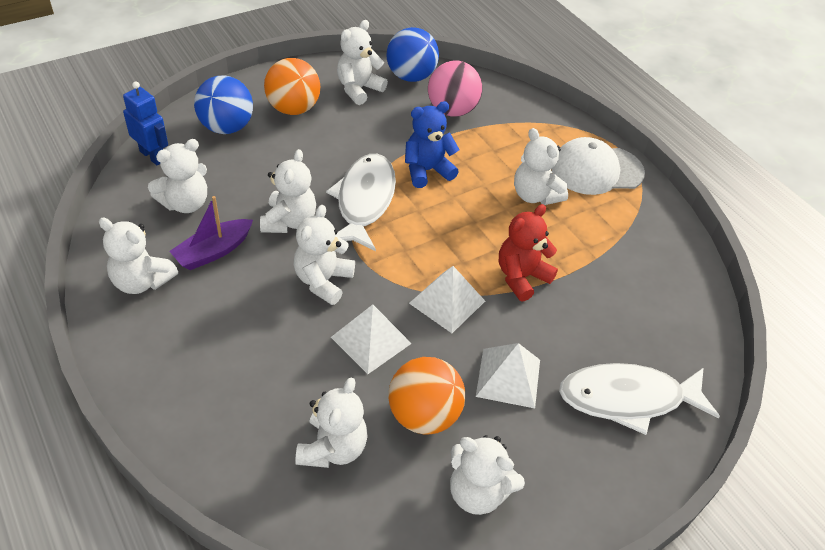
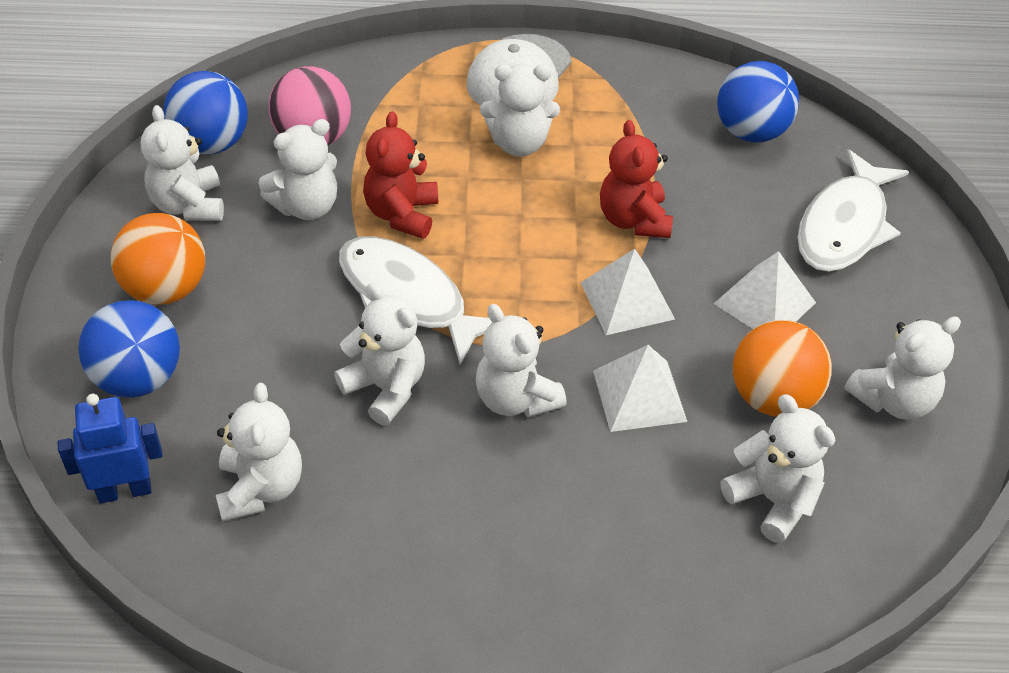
camera: 55 degrees left, 0 degrees up
(142, 281) = (378, 596): white teddy bear -> white teddy bear (306, 207)
(213, 251) = (381, 492): purple boat -> none
(427, 170) = (402, 214): blue teddy bear -> red teddy bear
(668, 307) = (751, 132): none -> blue ball

